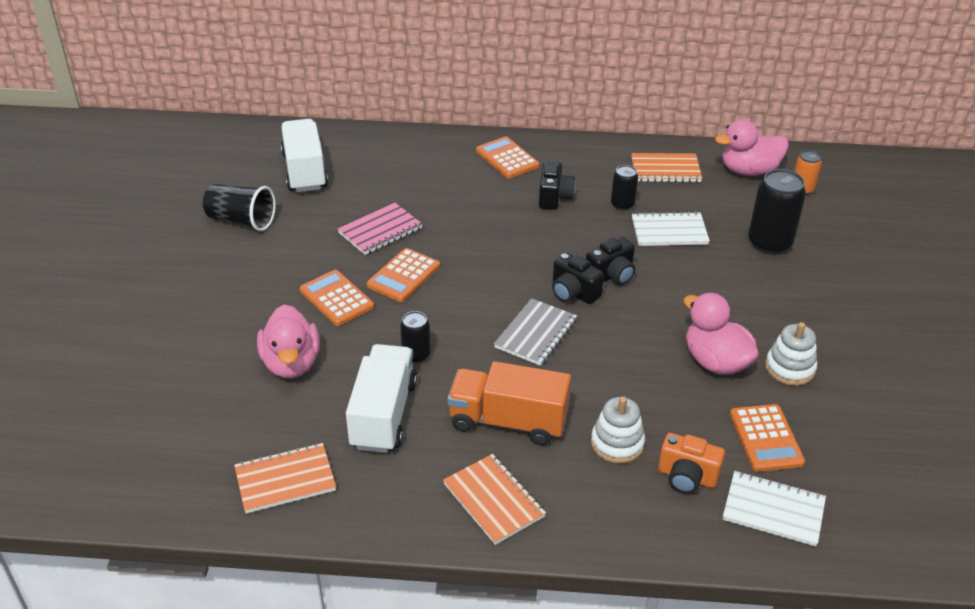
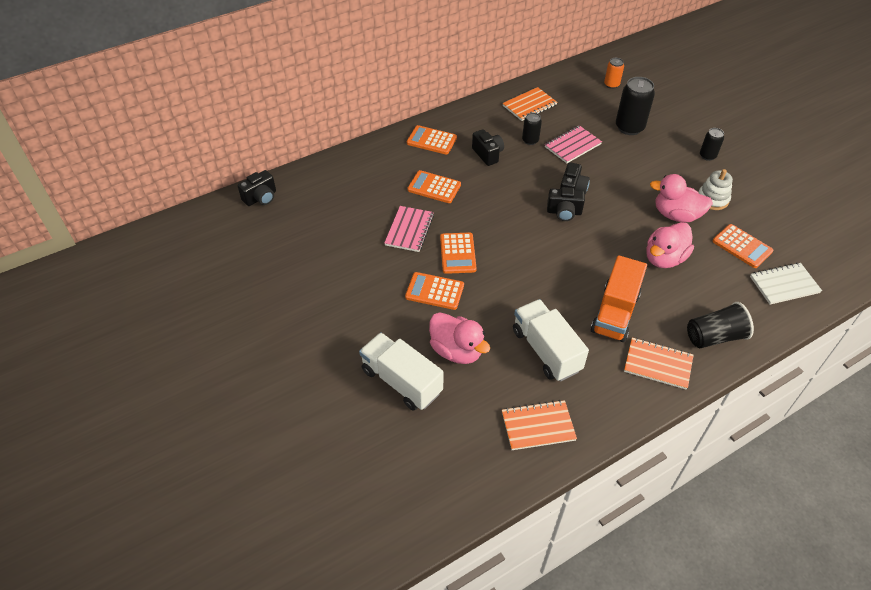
camera: 35 degrees left, 10 degrees up
(241, 221) = (309, 270): black cup -> black cup (714, 337)
(274, 138) = (261, 198): none -> black camera
(285, 480) = (538, 426): orange notebook -> orange notebook turned 45 degrees clockwise
(305, 171) = (311, 212): white truck -> white truck (401, 381)
(416, 355) = (522, 301): black can -> black can (707, 156)
(455, 203) = (434, 187): none -> orange calculator
(508, 421) = (615, 313): orange truck -> orange truck turned 45 degrees counterclockwise
(536, 334) = (571, 250): grey notebook -> none
(617, 443) = (680, 292): white stacking toy -> none
(669, 231) = (572, 145): white notebook -> pink notebook
(687, 477) = (730, 291): orange camera -> none
(749, 171) = (573, 85): pink duck -> pink duck (664, 258)

